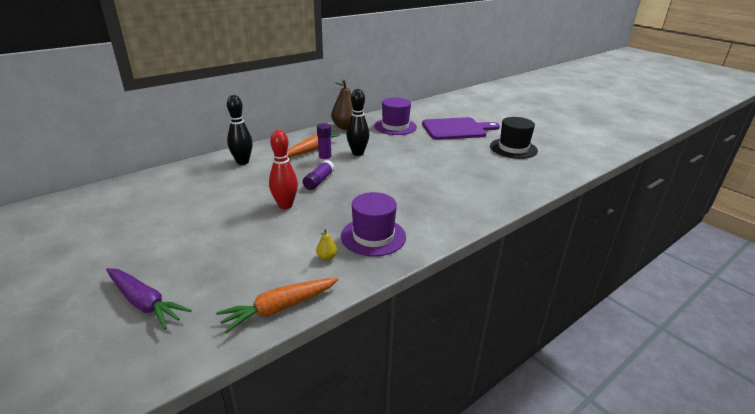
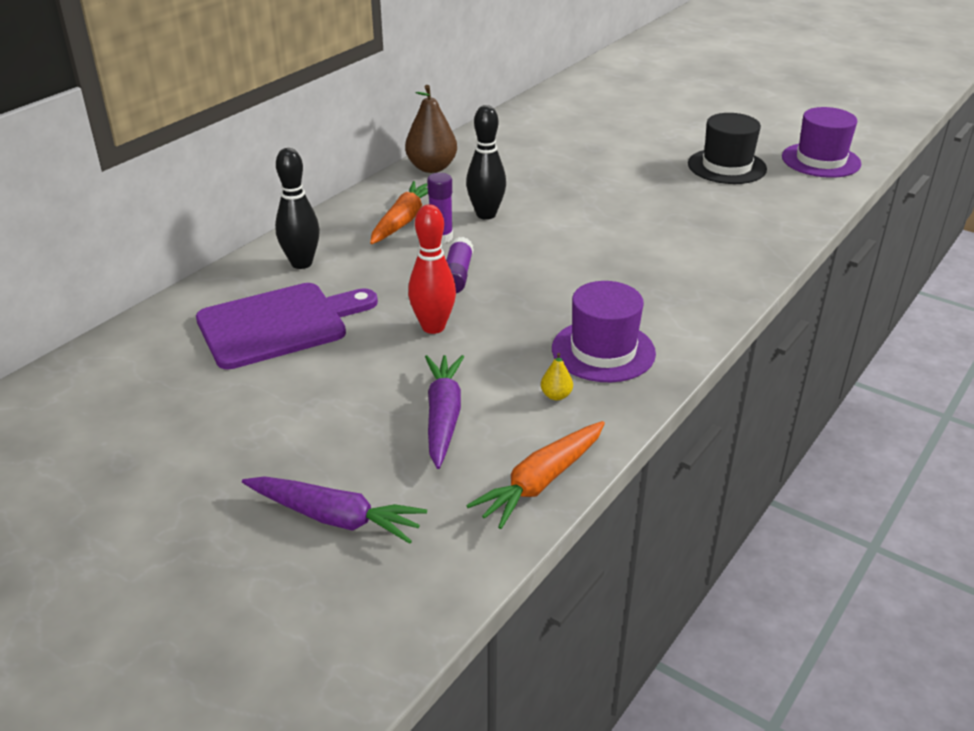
camera: 15 degrees left, 5 degrees up
(252, 256) = (443, 416): none -> purple carrot
(395, 126) = (515, 154): purple hat -> purple hat (821, 160)
(456, 129) = (619, 144): purple cutting board -> purple cutting board (278, 324)

